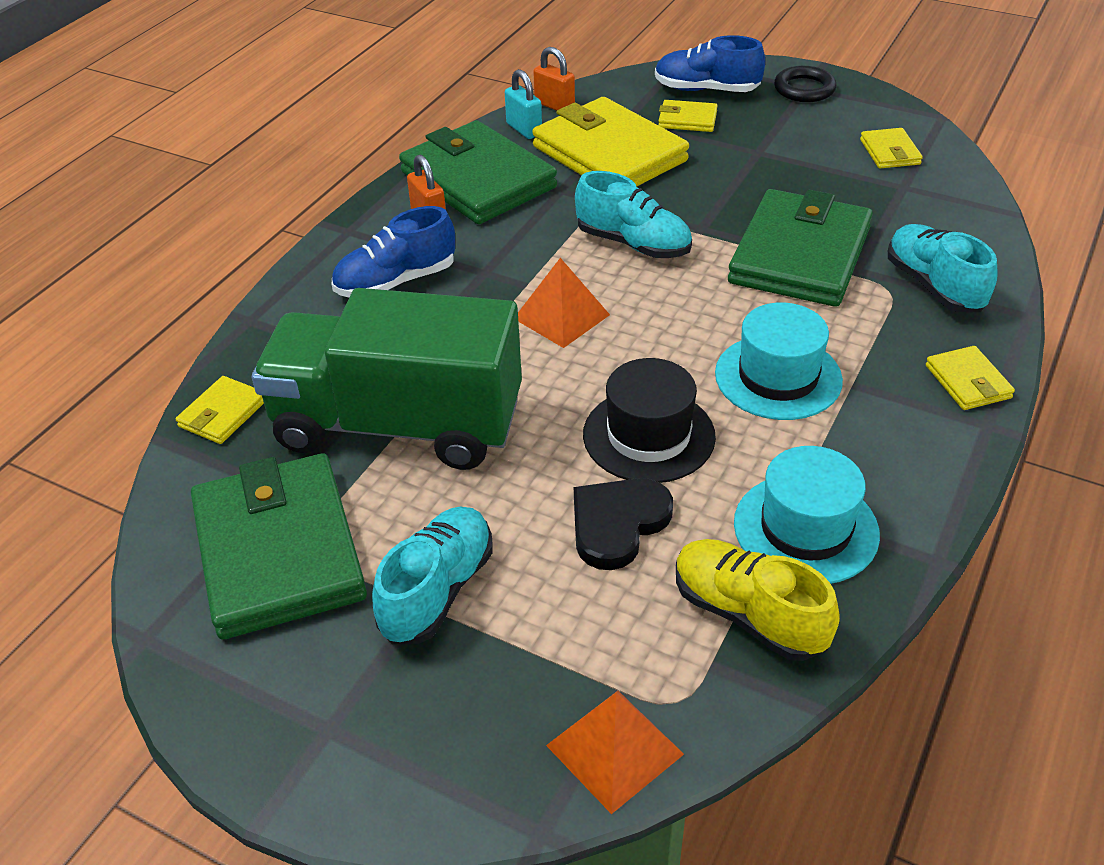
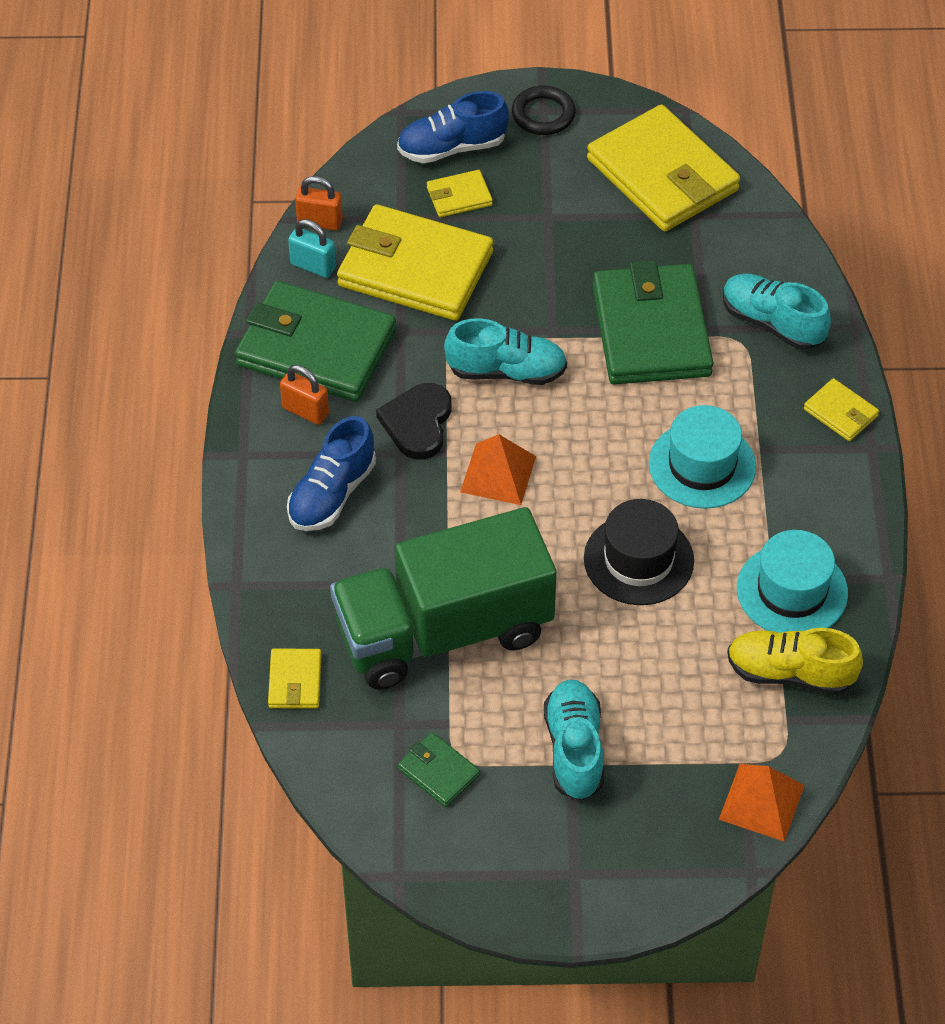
camera: 30 degrees left, 10 degrees up
(278, 551) = (438, 772): green wallet -> green wallet, size x0.44
(617, 524) = (663, 643): black heart -> black heart (417, 423)
(890, 152) = (662, 175): yellow wallet -> yellow wallet, size x2.25

